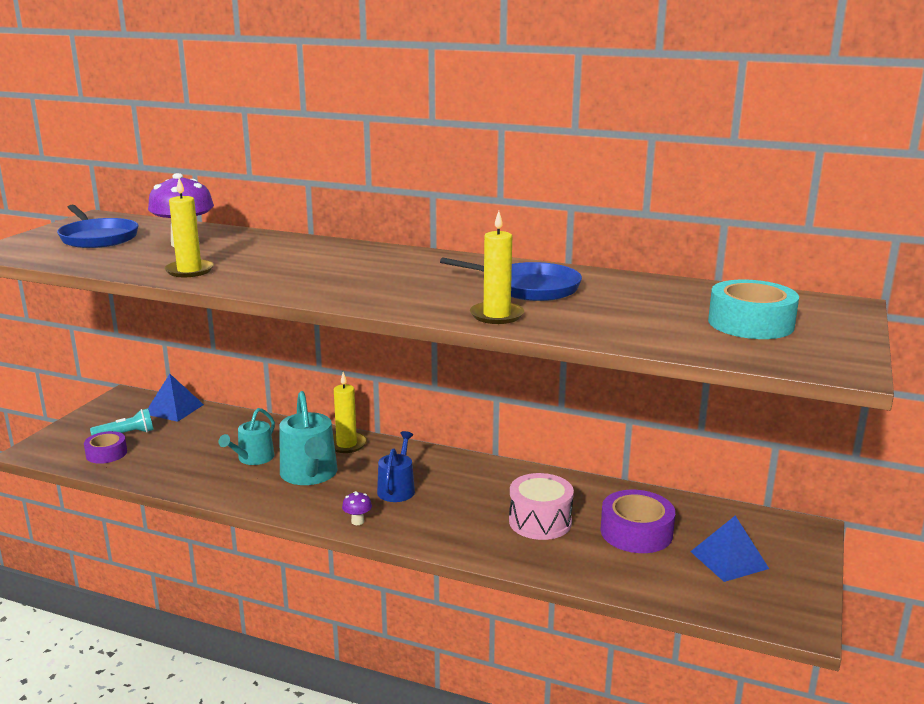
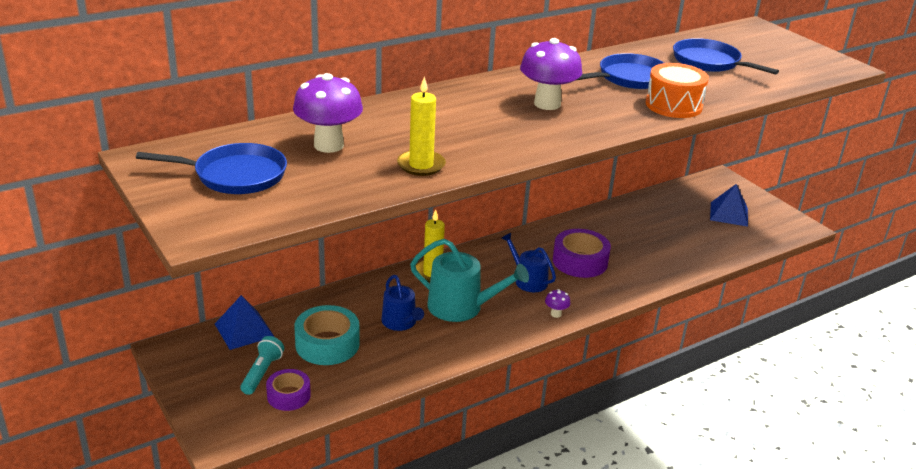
camera: 55 degrees left, 10 degrees up
(253, 458) = (401, 323): turquoise watering can -> blue watering can
(395, 276) = (547, 104): none -> purple mushroom
(496, 315) = (673, 105): yellow candle -> orange drum
(540, 521) = (629, 249): pink drum -> none
(636, 532) = (674, 225): purple tape -> purple tape (580, 261)
(661, 306) = (709, 62): none -> blue pan
(750, 323) = (761, 56): turquoise tape -> turquoise tape (327, 344)

